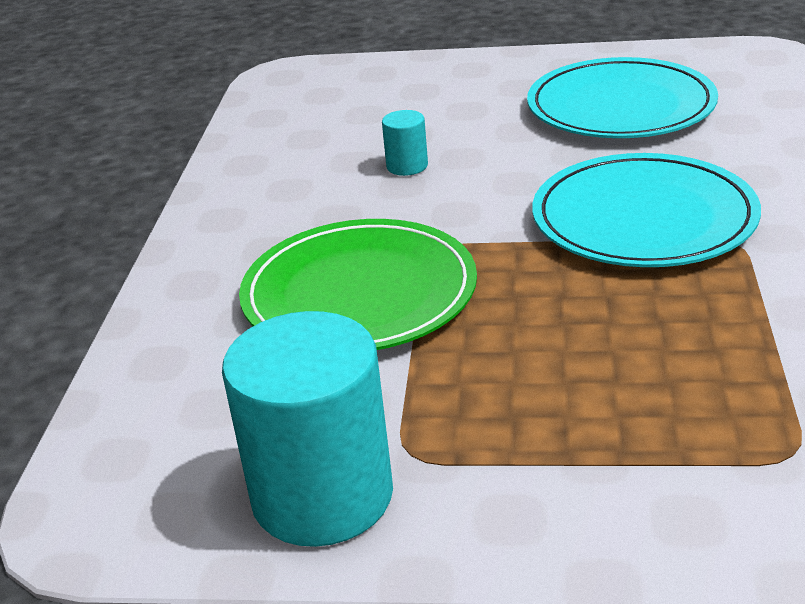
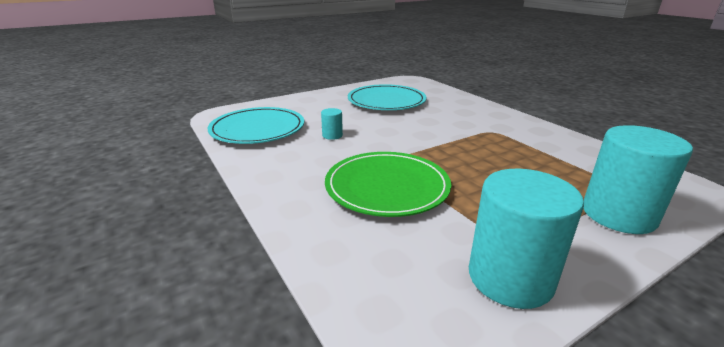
camera: 40 degrees left, 5 degrees down
(643, 218) = (452, 132): turquoise plate -> turquoise plate (257, 129)
(679, 493) = (618, 215): none -> turquoise cylinder

